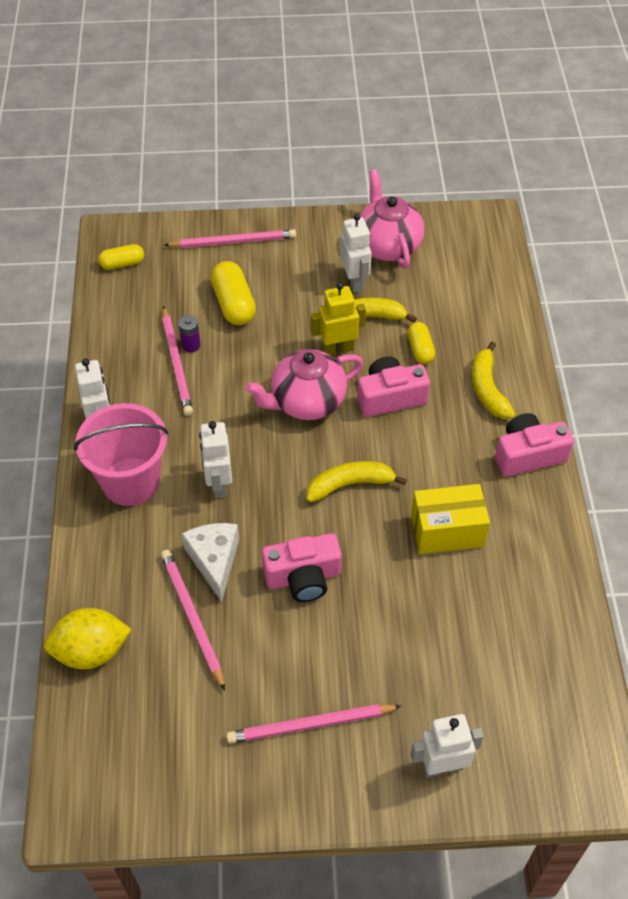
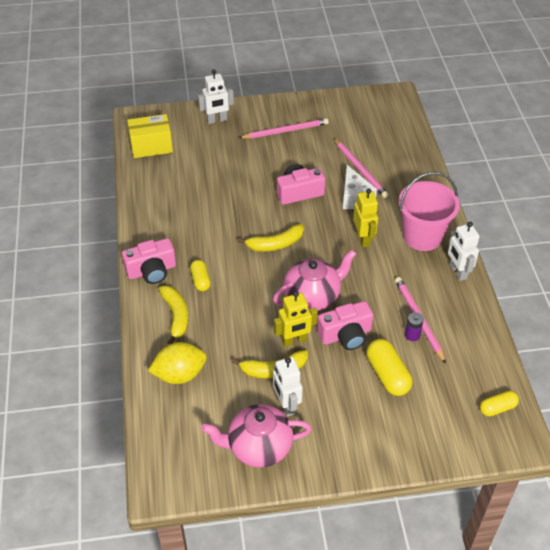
camera: 175 degrees right, 5 degrees down
(91, 651) = (412, 152): yellow lemon -> yellow lemon (179, 374)
(219, 484) = (363, 239): white robot -> yellow robot
(233, 242) = (404, 440): pink pencil -> none
(388, 246) = (258, 447): pink teapot -> pink teapot turned 105 degrees clockwise
(390, 397) = (250, 304): pink camera -> pink camera (346, 335)
(420, 349) = (228, 344): yellow capsule -> yellow capsule (200, 280)
(447, 531) = (211, 221): yellow box -> yellow box (151, 146)

